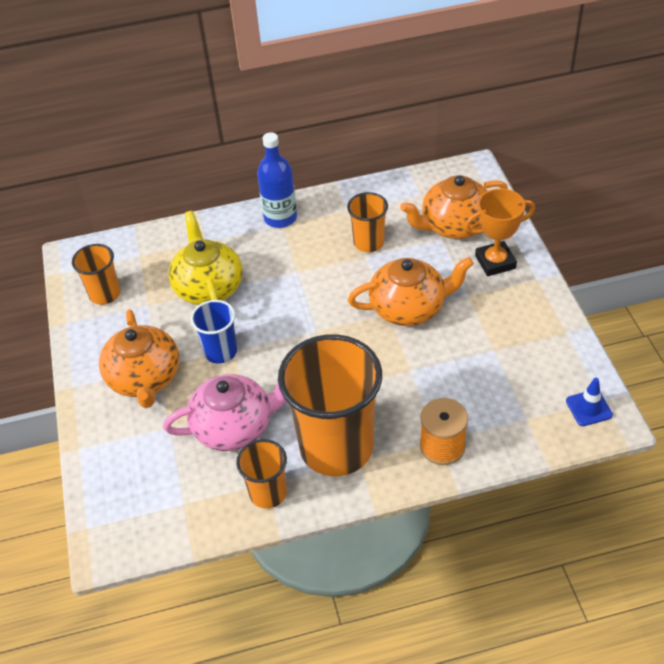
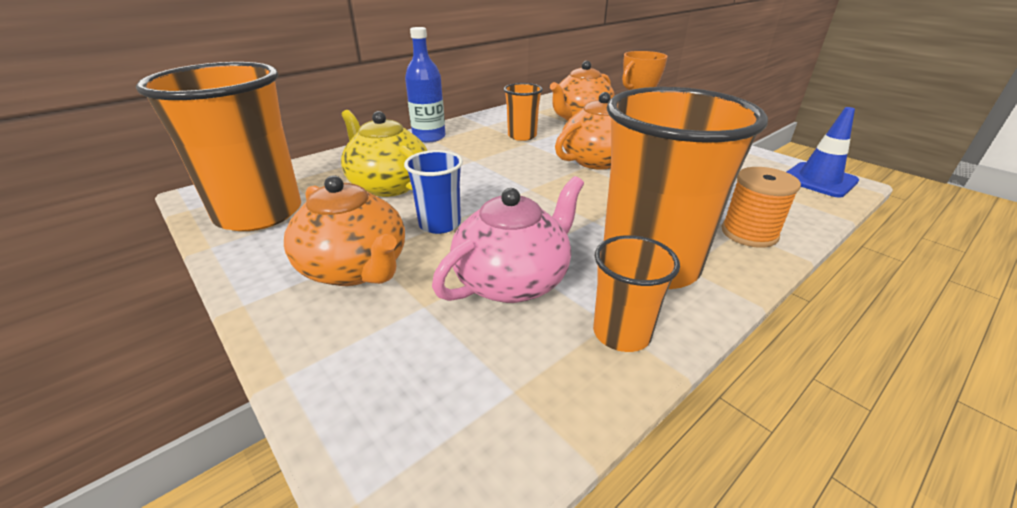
camera: 30 degrees left, 15 degrees down
(105, 294) = (259, 213): orange cup -> orange cup, size x2.03
(588, 408) = (819, 180): blue traffic cone -> blue traffic cone, size x1.56

